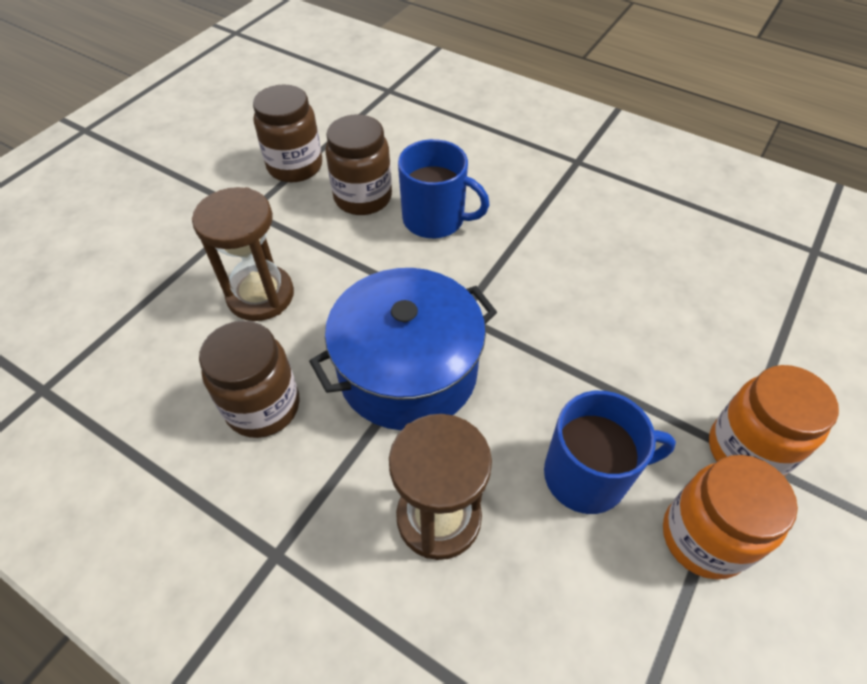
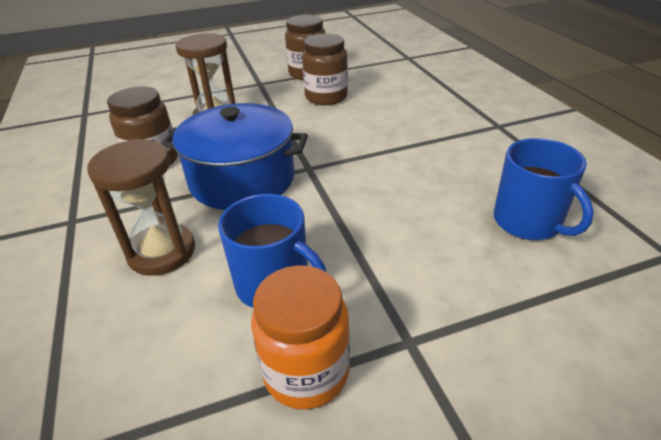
camera: 40 degrees right, 15 degrees down
(435, 219) = (355, 120): blue mug -> blue mug (528, 222)
(746, 450) = (417, 344): orange jar -> none

